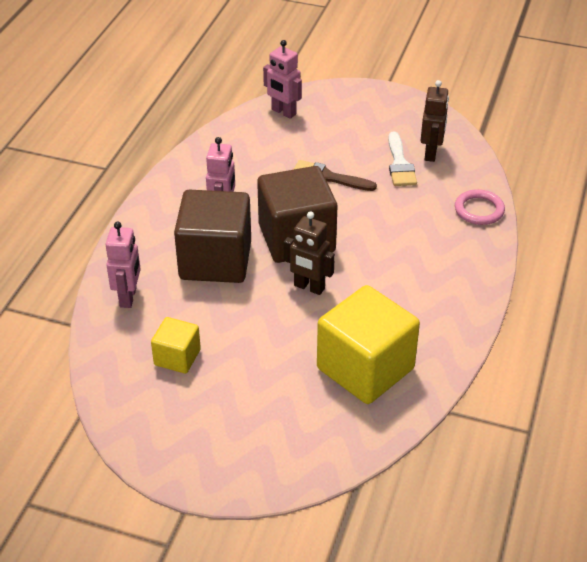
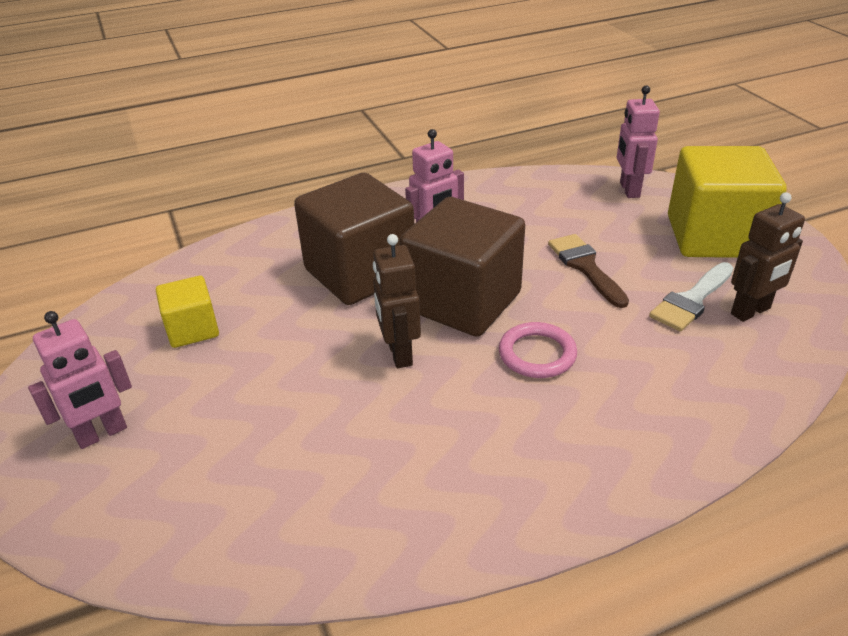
camera: 50 degrees right, 5 degrees down
(128, 297) = (248, 256): pink robot -> pink robot (102, 434)
(365, 368) = (315, 480): yellow cube -> yellow cube (714, 237)
(479, 210) = (729, 409): pink ring -> pink ring (537, 354)

